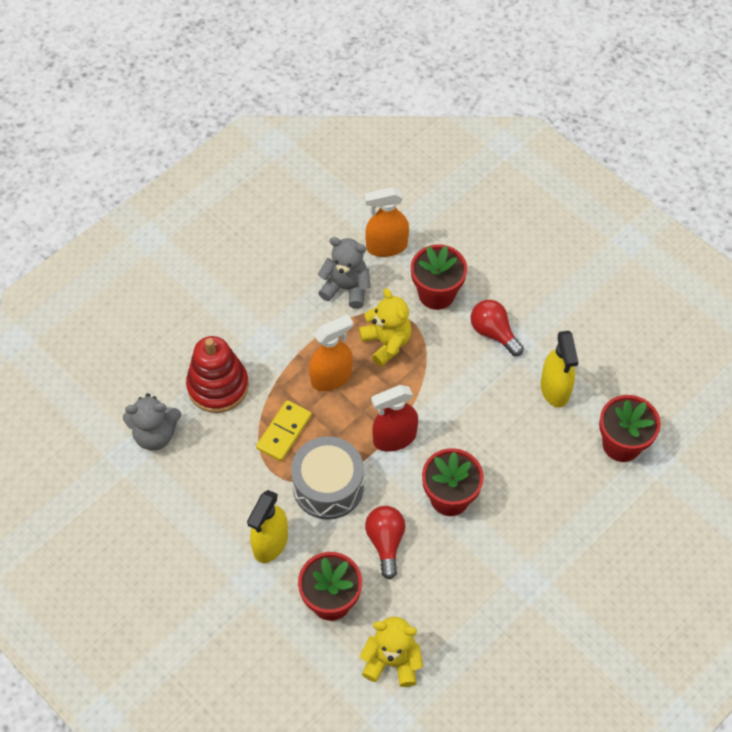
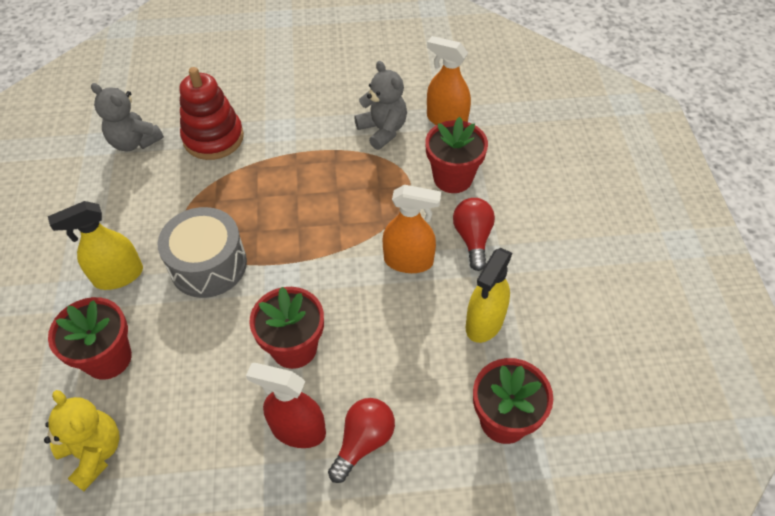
camera: 40 degrees right, 5 degrees down
(284, 432) = (222, 201): yellow domino -> none
(331, 377) = (301, 186): orange spray bottle -> orange spray bottle (408, 261)
(385, 542) = (202, 344): red light bulb -> red light bulb (363, 442)
(386, 343) = (372, 188): yellow teddy bear -> none
(394, 438) = (300, 265): red spray bottle -> red spray bottle (298, 430)

